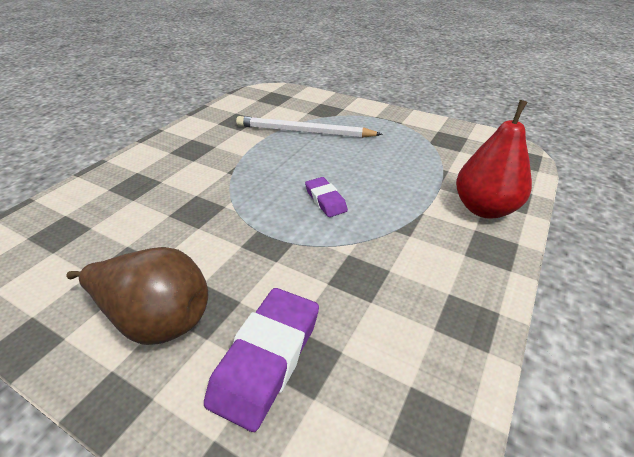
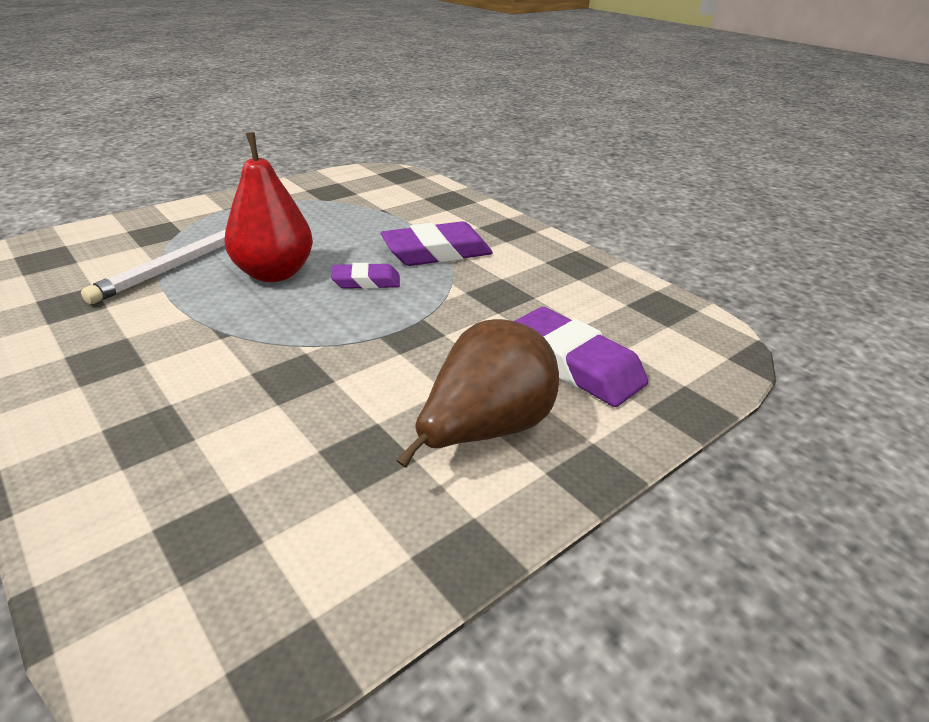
camera: 70 degrees left, 5 degrees down
(400, 219) = (436, 252): none -> purple eraser
(484, 209) = (456, 213): red pear -> red pear (274, 273)

